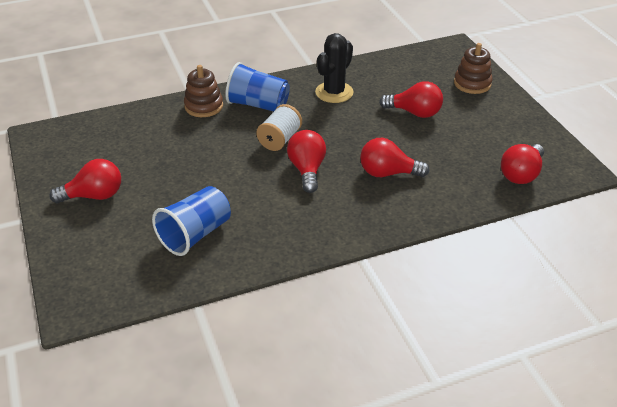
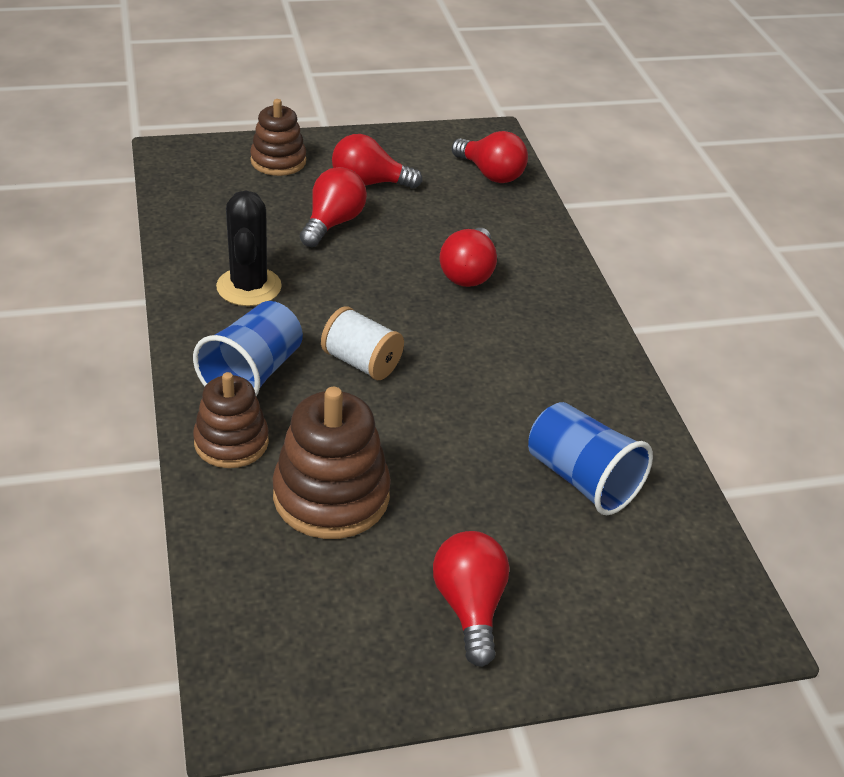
camera: 85 degrees left, 0 degrees up
(169, 142) = (331, 496): none -> brown stacking toy
(307, 170) = (446, 345): red light bulb -> red light bulb (369, 183)
(334, 92) = (249, 287): black cactus -> black cactus turned 45 degrees clockwise

